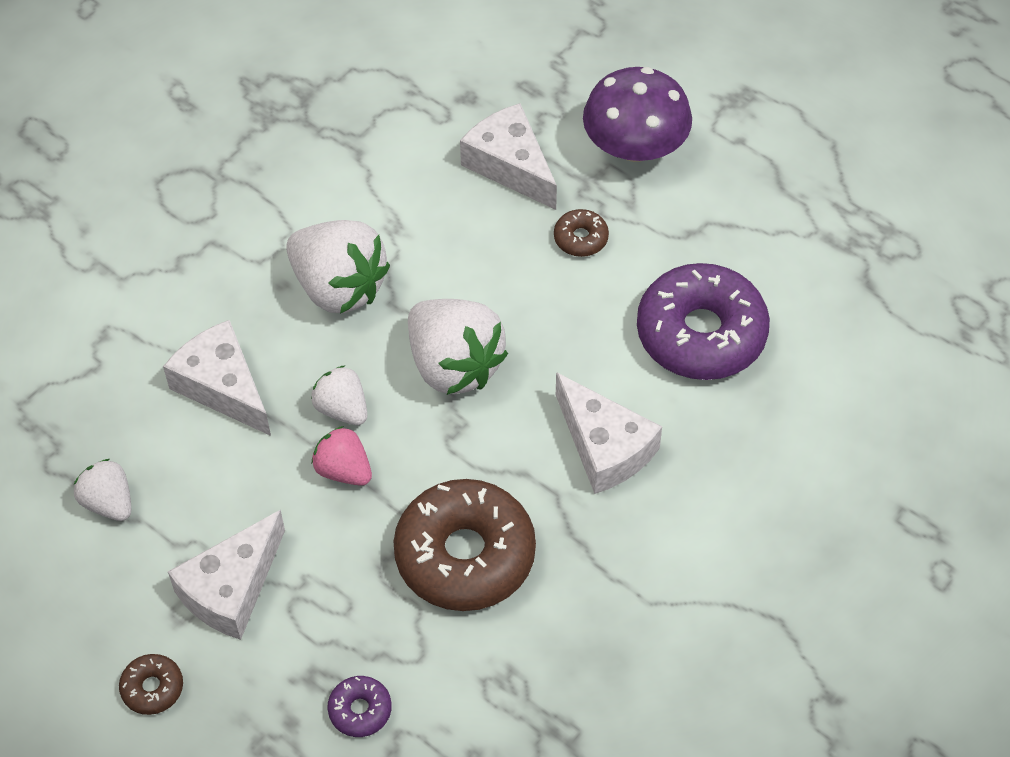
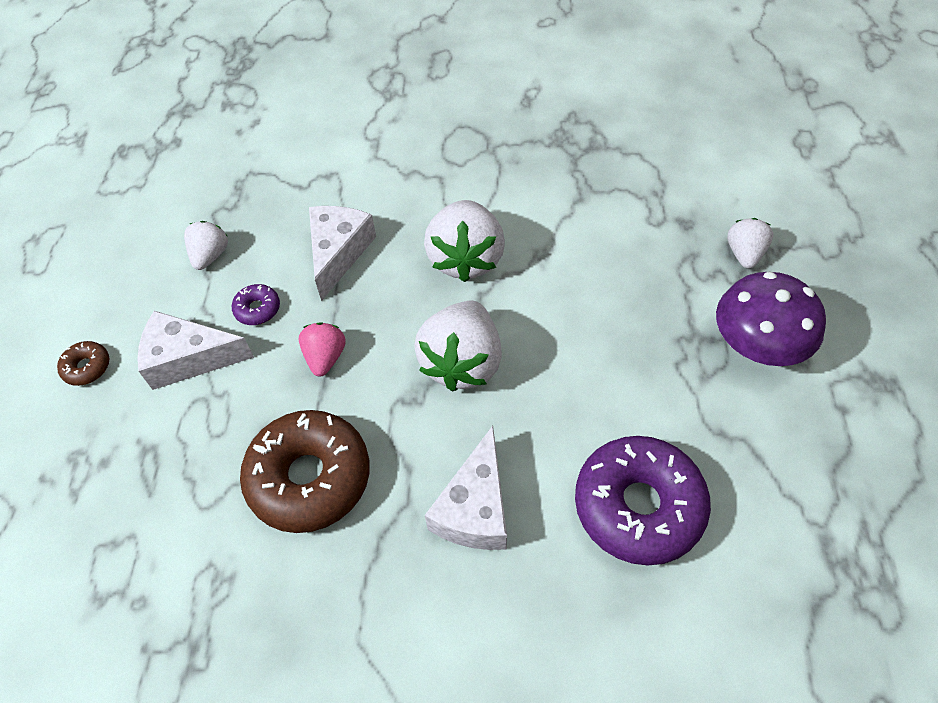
camera: 55 degrees right, 0 degrees up
(342, 409) = (373, 324): white strawberry -> white strawberry (744, 254)
(360, 710) = (137, 498): purple donut -> purple donut (257, 309)
(510, 165) = (657, 283): white cheese -> none
(580, 238) = (642, 366): brown donut -> none

